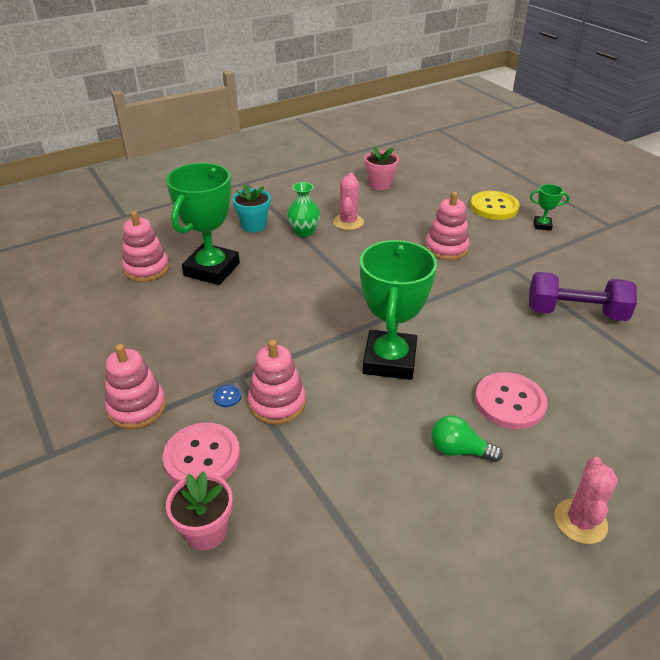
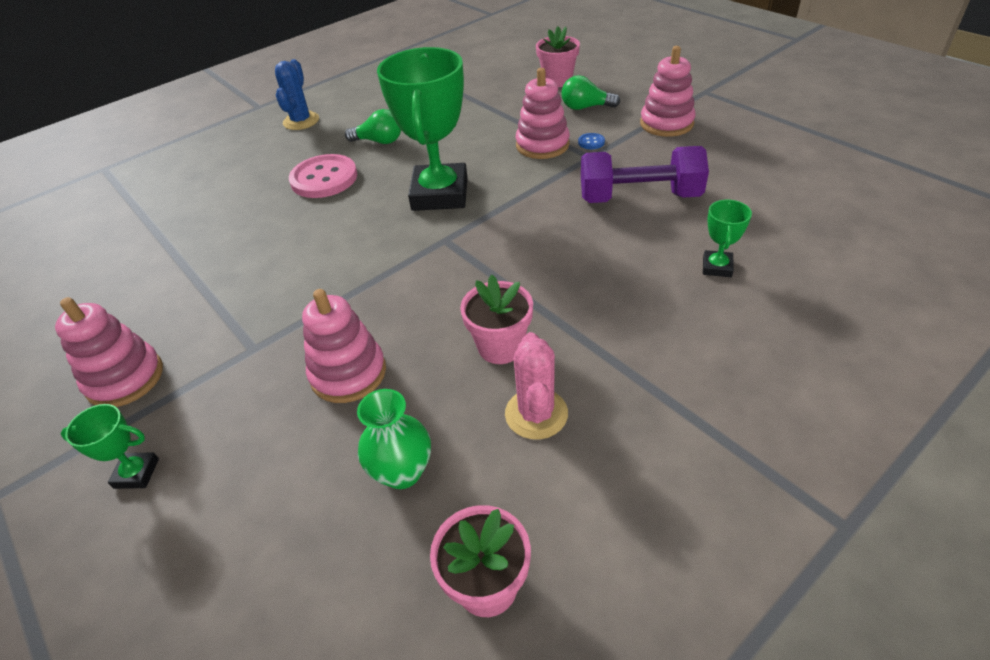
camera: 175 degrees right, 5 degrees up
(146, 269) = (814, 252): pink stacking toy -> pink stacking toy (125, 379)
(202, 457) = (585, 107): pink button -> green light bulb
(212, 269) = (717, 267): green trophy -> green trophy, size x0.43
(254, 225) = (717, 372): turquoise flower pot -> none
(304, 232) = (613, 371): green vase -> green vase (402, 472)
(359, 248) = (500, 347): none -> pink flower pot
(494, 207) = (212, 526): yellow button -> none
(575, 313) = (198, 283): purple dumbbell -> purple dumbbell (639, 197)
(580, 521) = (301, 121): pink cactus -> blue cactus

